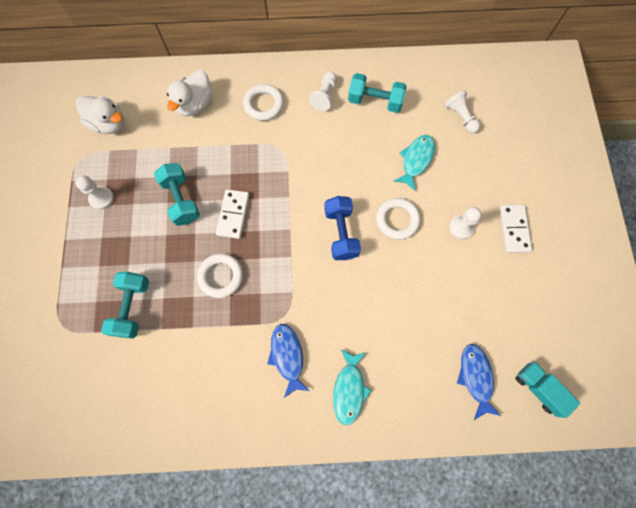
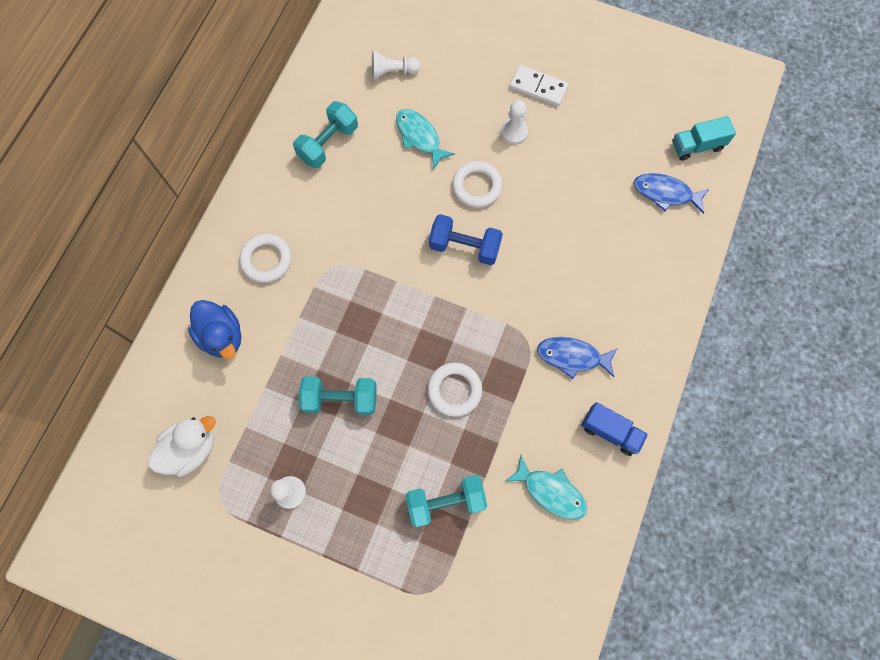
camera: 65 degrees left, 0 degrees up
(132, 307) = (446, 502): turquoise dumbbell -> turquoise dumbbell turned 45 degrees counterclockwise
(195, 104) = (222, 336): white duck -> blue duck
(233, 215) = (388, 348): white domino -> none
(237, 414) = (610, 431): none -> blue truck
(324, 96) = (292, 191): white pawn -> none
(349, 389) = (630, 311): turquoise fish -> turquoise fish (551, 491)

